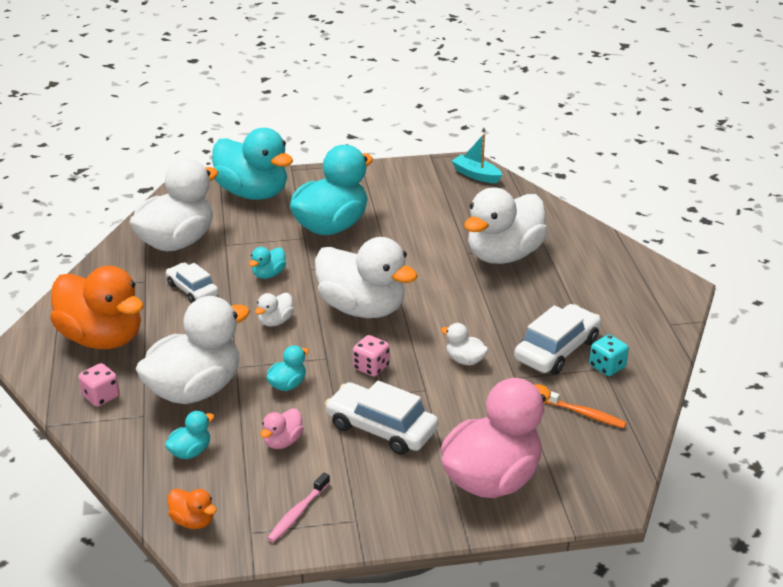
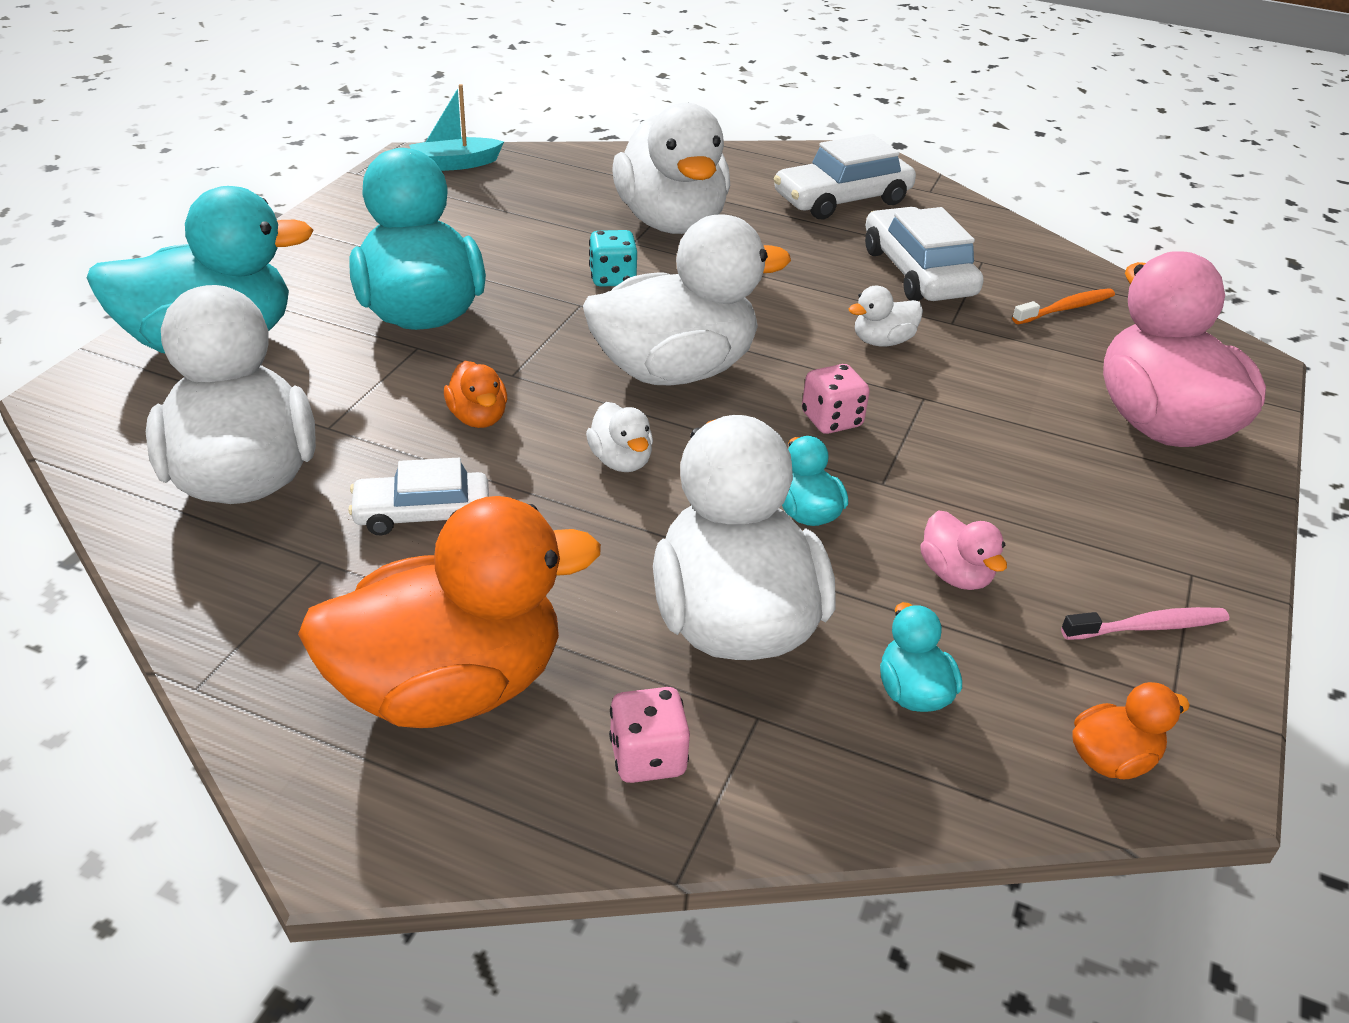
camera: 60 degrees left, 5 degrees up
(268, 274) = (478, 418): turquoise duck -> orange duck
(297, 513) = (1148, 627): pink toothbrush -> pink toothbrush turned 75 degrees counterclockwise
(381, 428) = (987, 468): white car -> white car (842, 199)
(607, 367) = (981, 258): turquoise dice -> turquoise dice (612, 278)

